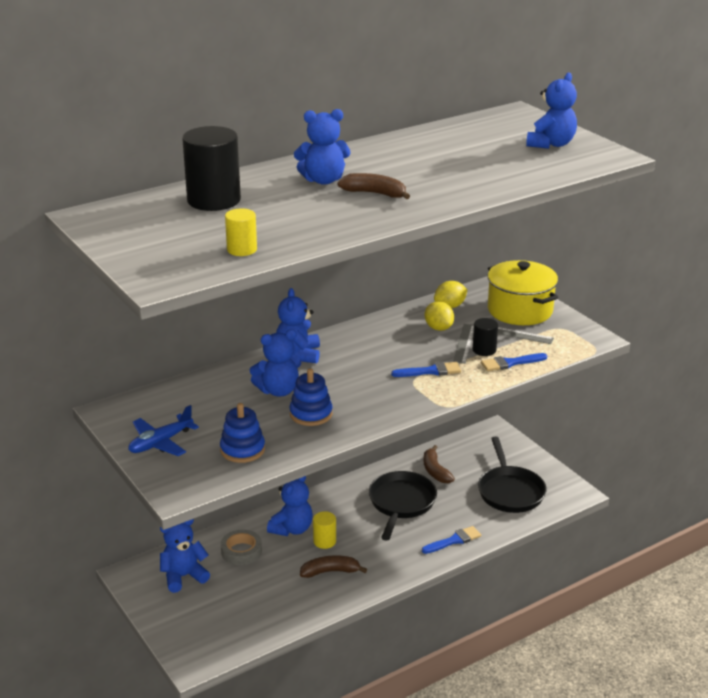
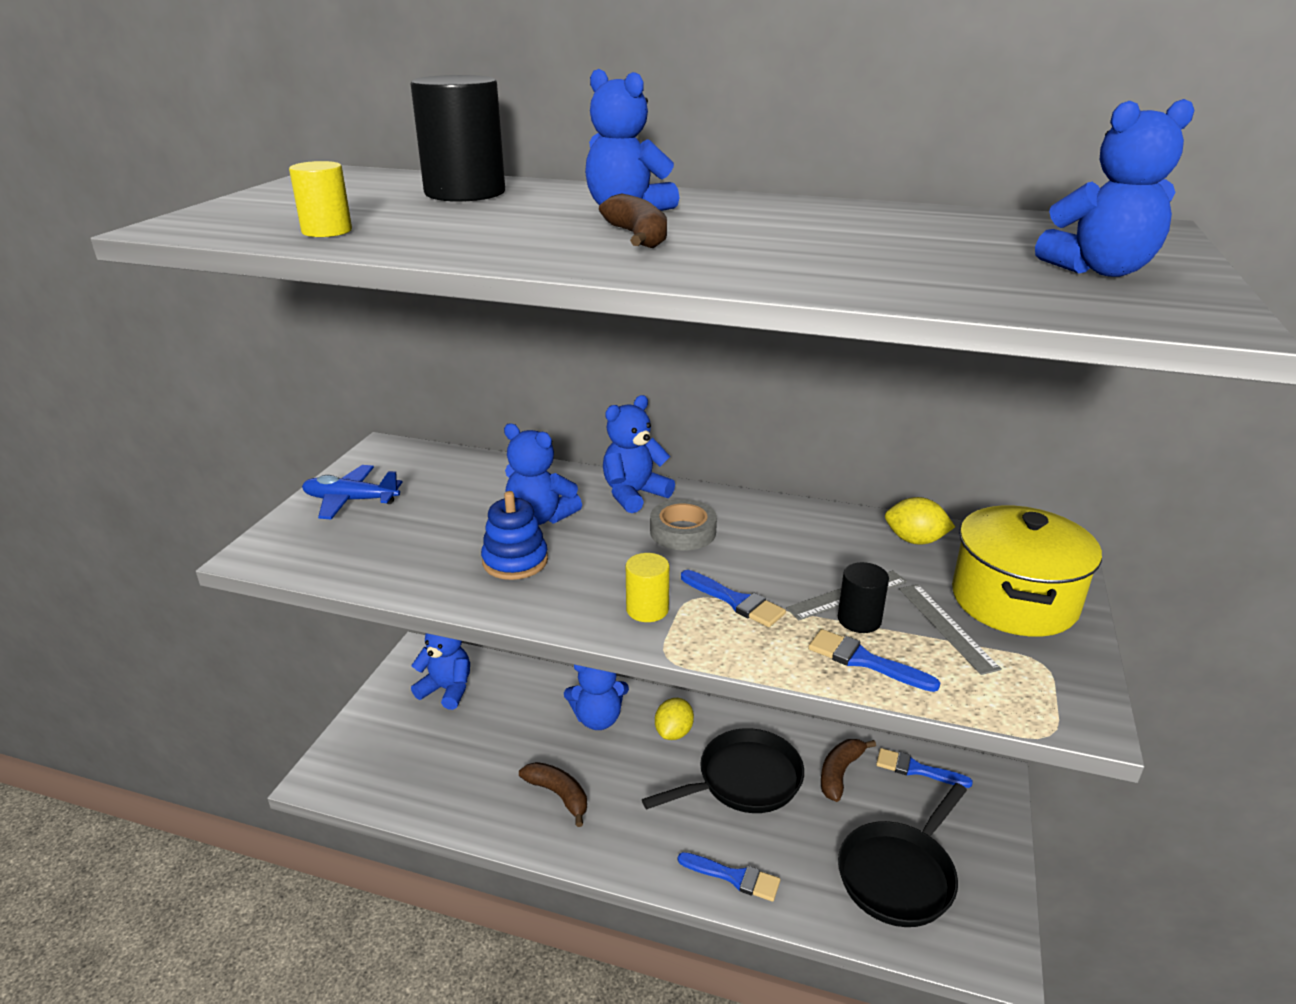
camera: 50 degrees right, 0 degrees up
(241, 551) = (524, 705): grey tape -> grey tape (683, 532)
(242, 450) = (385, 553): blue stacking toy -> none
(324, 541) = (605, 757): yellow cylinder -> yellow cylinder (647, 609)
(438, 328) = (849, 557): yellow lemon -> yellow lemon (674, 732)
(462, 447) = (916, 769): none -> blue brush

